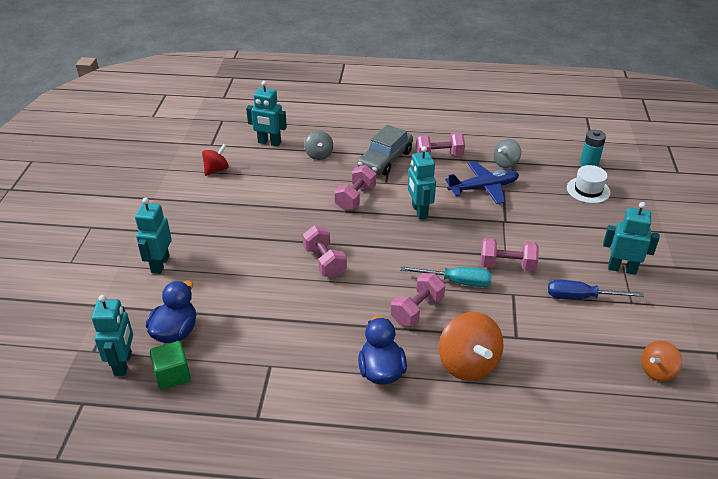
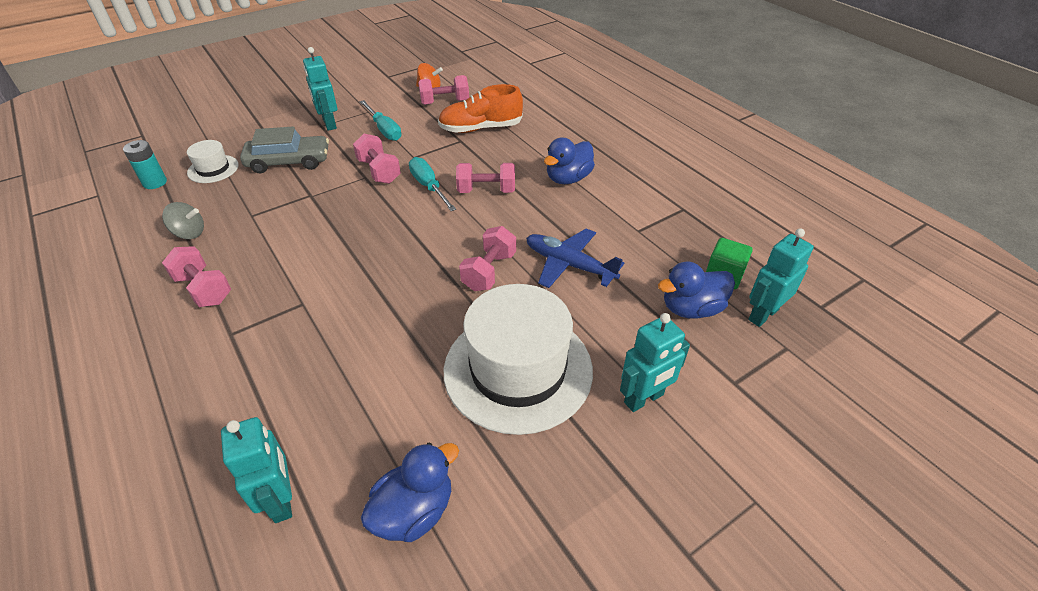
camera: 130 degrees left, 5 degrees up
(216, 170) = (414, 511): red spinning top -> blue duck
(239, 232) = (518, 369): none -> white hat
(319, 155) = (278, 408): grey spinning top -> none
(355, 198) = (357, 311): pink dumbbell -> pink dumbbell (445, 102)
(385, 160) = (246, 331): grey car -> grey car (289, 162)
(419, 211) = (341, 252): turquoise robot -> none
(468, 364) = (512, 149): orange spinning top -> none
(483, 188) = (257, 228): blue plane -> blue plane (569, 265)
(528, 363) = (480, 128): none -> orange shoe
(581, 297) = (384, 130): blue screwdriver -> turquoise screwdriver

